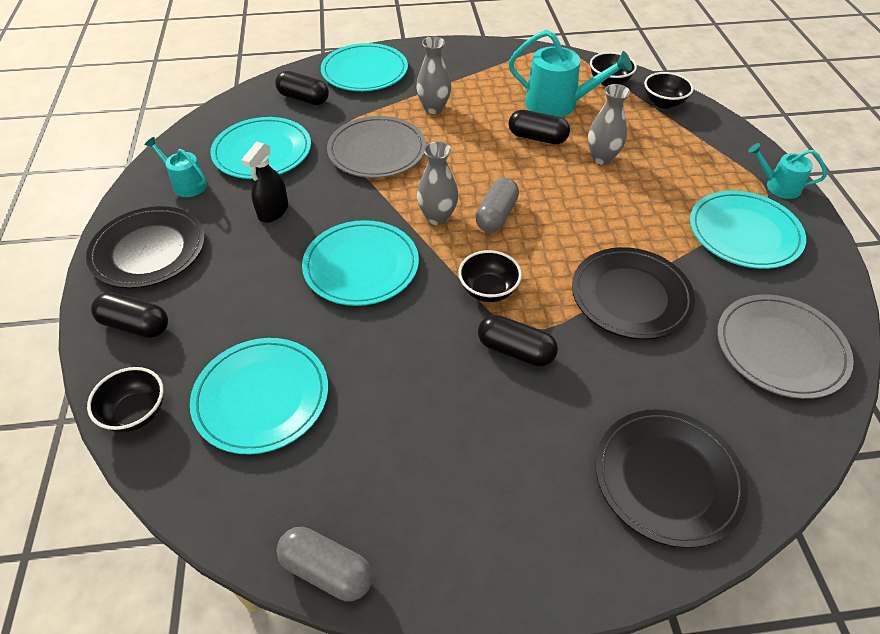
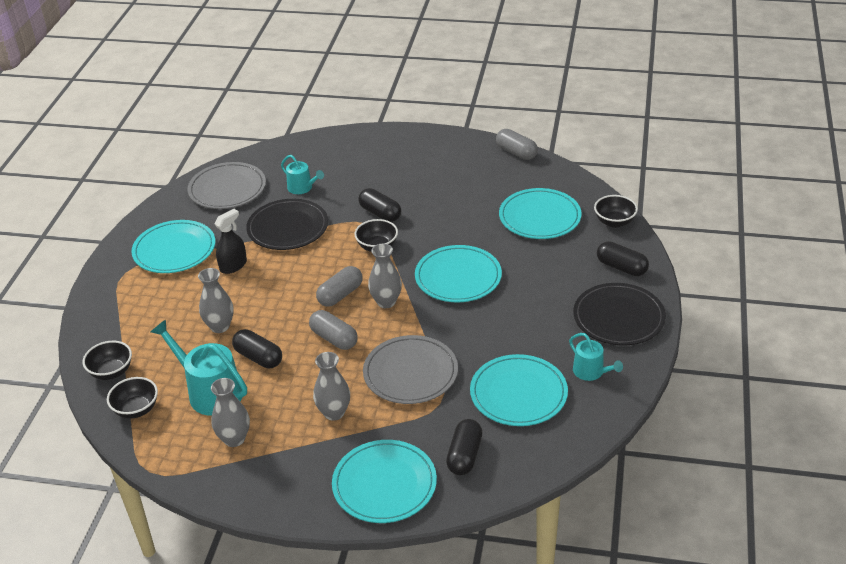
camera: 160 degrees left, 10 degrees down
(273, 211) = (516, 332): black spray bottle -> black spray bottle (233, 265)
(303, 99) = (464, 456): black capsule -> black capsule turned 60 degrees clockwise
(473, 168) = (334, 338): none -> grey capsule
(507, 77) = (234, 439): none -> grey vase
(667, 478) = (339, 154): black plate -> none
(778, 186) = (110, 276): turquoise watering can -> turquoise watering can (302, 188)

